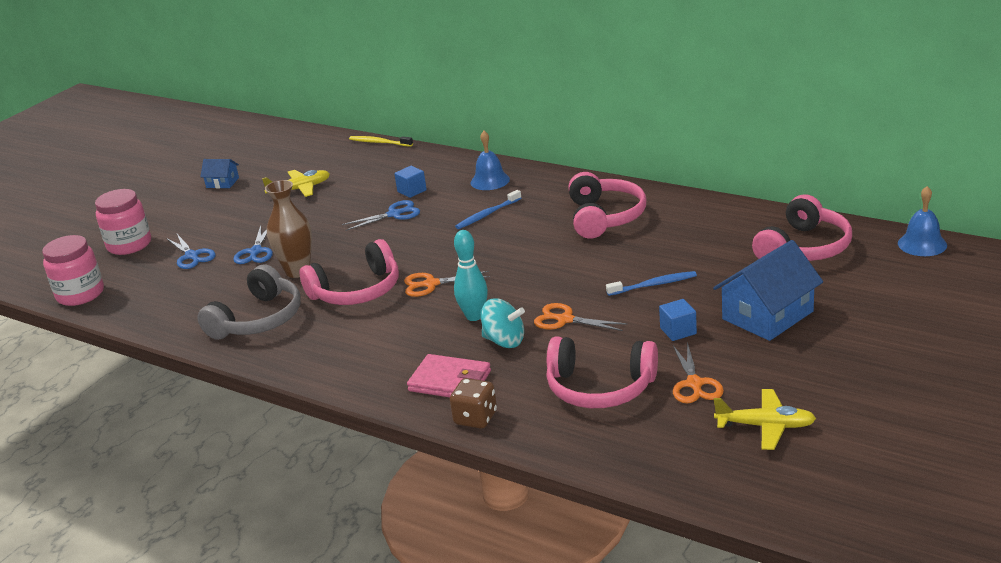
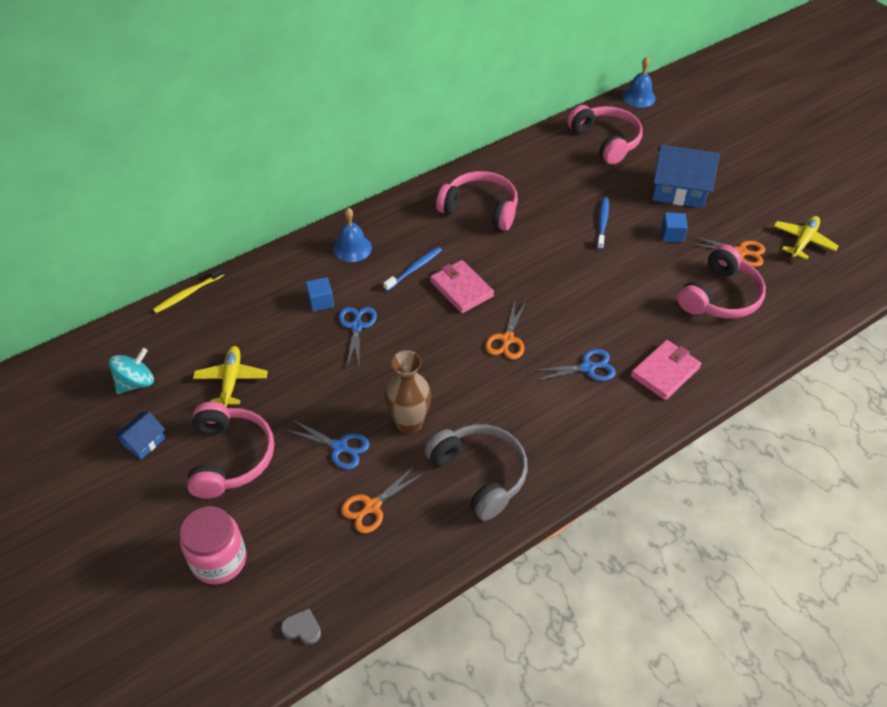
camera: 70 degrees left, 20 degrees up
(80, 294) = (302, 628): pink jar -> grey heart
(192, 256) = (300, 504): blue scissors -> blue scissors (587, 368)
(357, 291) = (481, 390): pink headphones -> pink headphones (230, 457)
(474, 316) = (578, 329): turquoise bowling pin -> none
(475, 418) = (723, 372): brown dice -> none
(480, 243) = (461, 289): none -> pink wallet
(487, 214) = (414, 269): blue toothbrush -> blue toothbrush turned 120 degrees counterclockwise
(504, 341) = (627, 324): turquoise spinning top -> turquoise spinning top (136, 383)
(565, 320) = (619, 282): orange scissors -> orange scissors (372, 506)
(767, 315) = (679, 190): blue house -> blue house turned 60 degrees counterclockwise

